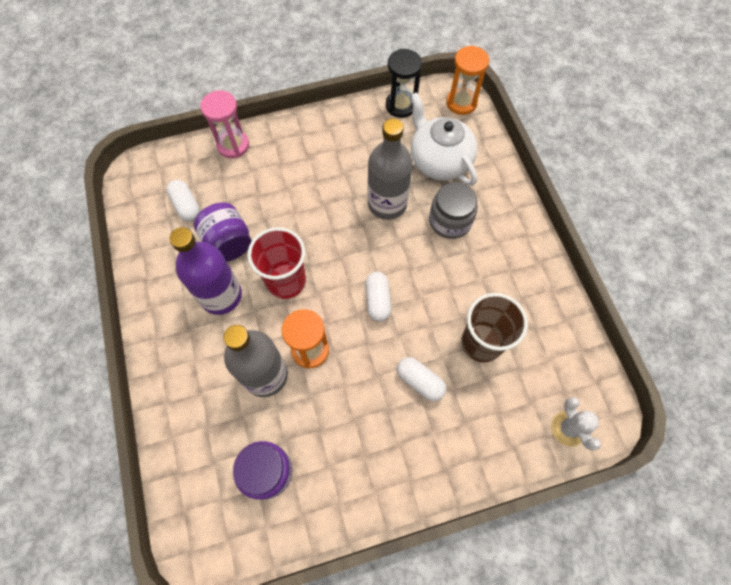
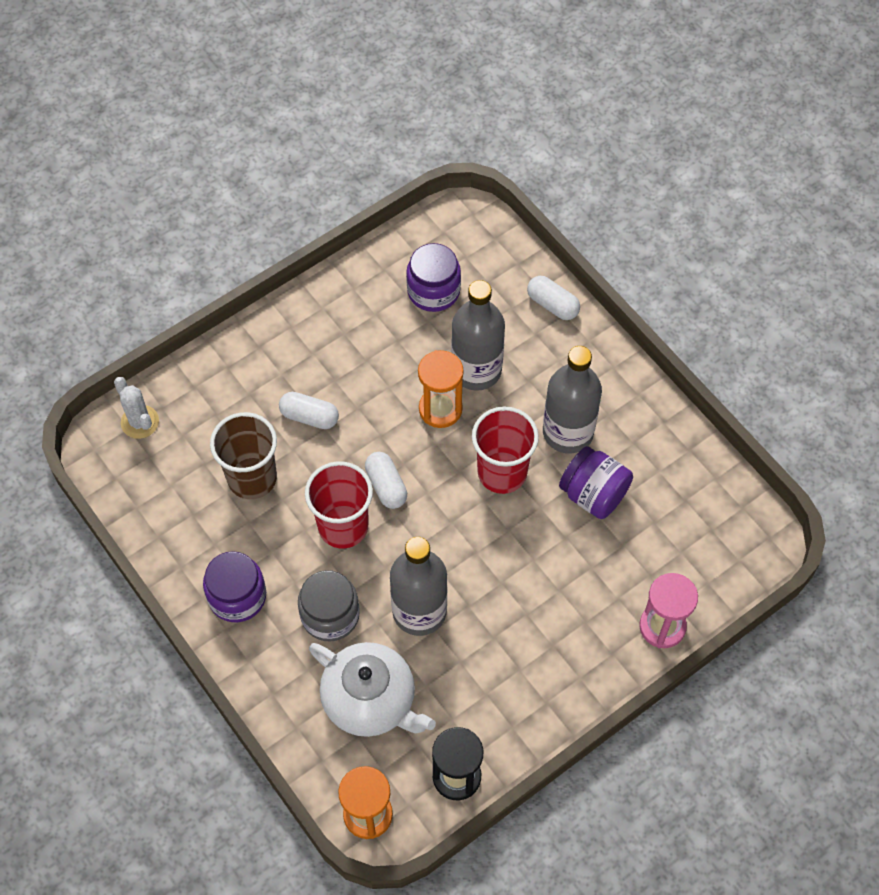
camera: 160 degrees right, 5 degrees down
(186, 206) = (671, 522): white capsule -> white capsule (552, 305)
(221, 296) = (568, 432): purple bottle -> grey bottle
(421, 280) = (343, 526): none -> red cup
(513, 254) = (237, 596): none -> purple jar

